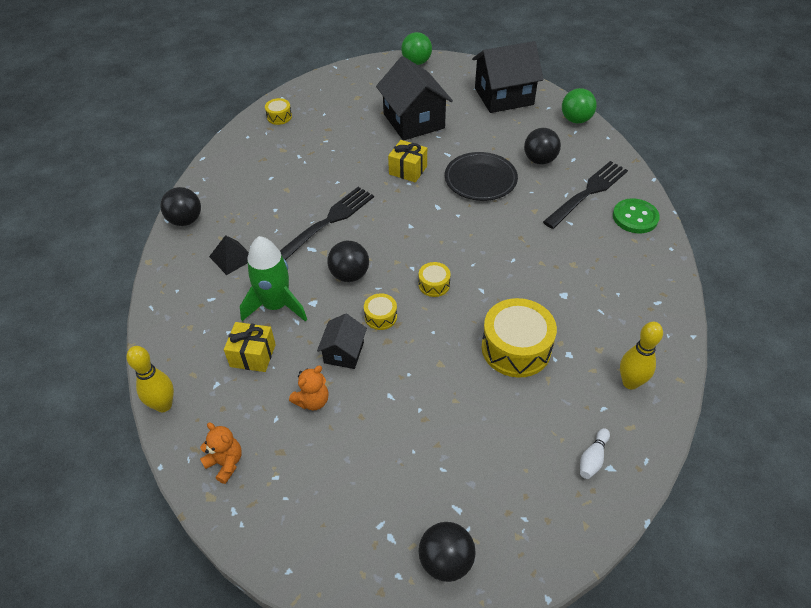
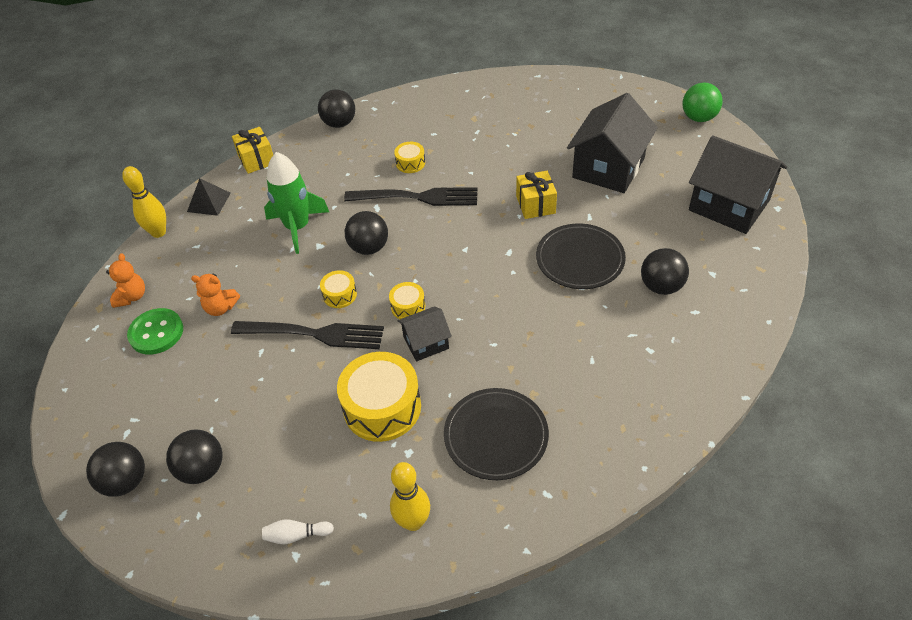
camera: 55 degrees right, 0 degrees up
(232, 257) = (325, 172): black pyramid -> black pyramid (209, 202)
(253, 355) = (238, 247): yellow gift -> yellow gift (257, 160)
(279, 117) = (512, 90): yellow drum -> yellow drum (410, 163)
(344, 352) = (283, 296): black house -> black house (426, 343)
(480, 494) = (202, 469): none -> black ball
(576, 120) = (764, 280): green ball -> none
(587, 193) = (654, 351): black fork -> black fork (313, 334)
(592, 301) = (496, 436): none -> black plate
(635, 217) = (660, 411): green button -> green button (156, 333)

